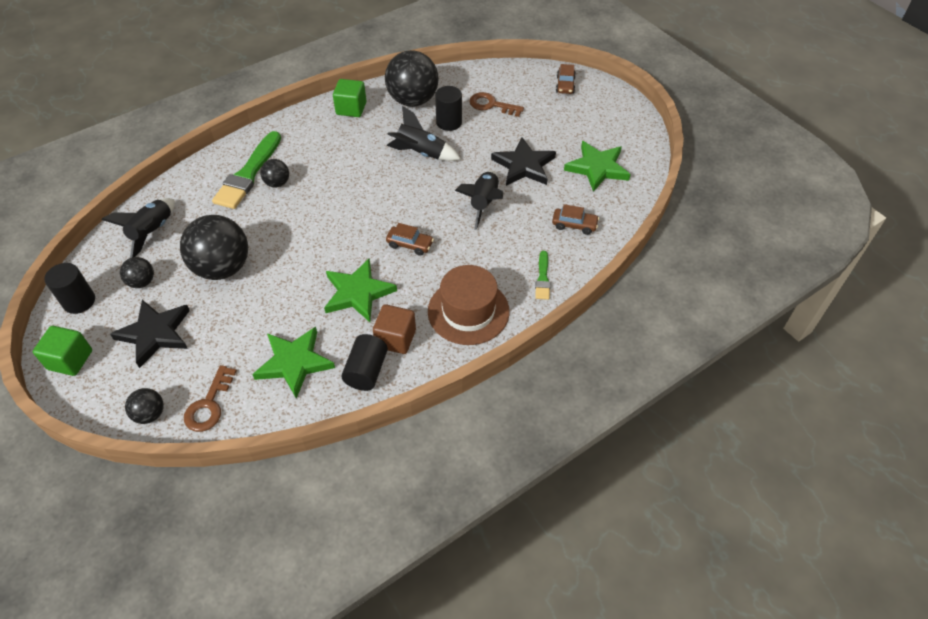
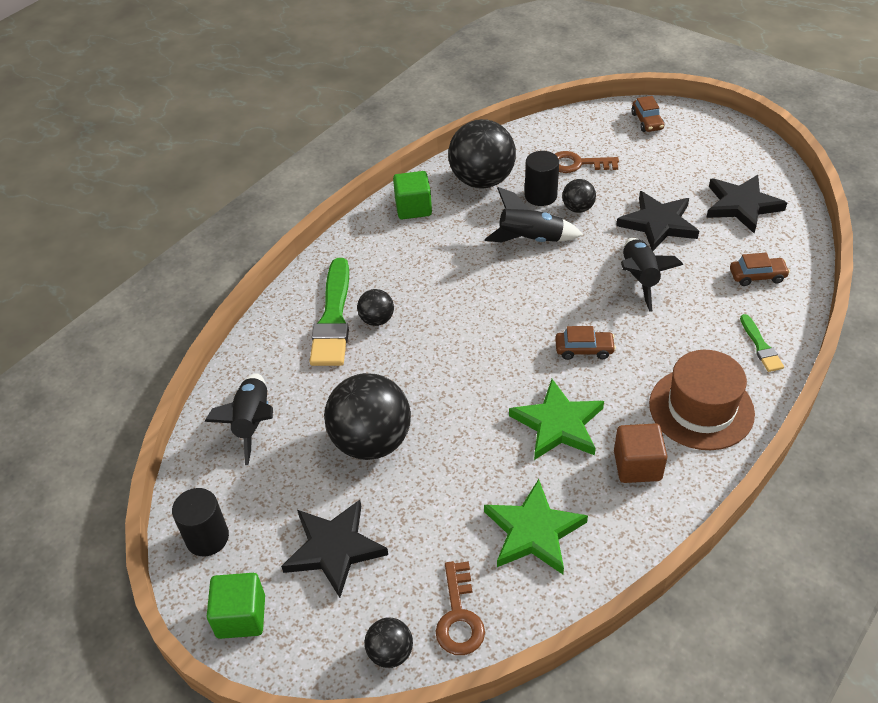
camera: 15 degrees left, 5 degrees down
(142, 282) = (277, 489): black ball -> black ball (578, 208)
(366, 371) = (627, 515): black cylinder -> none
(597, 168) = (742, 205): green star -> black star

